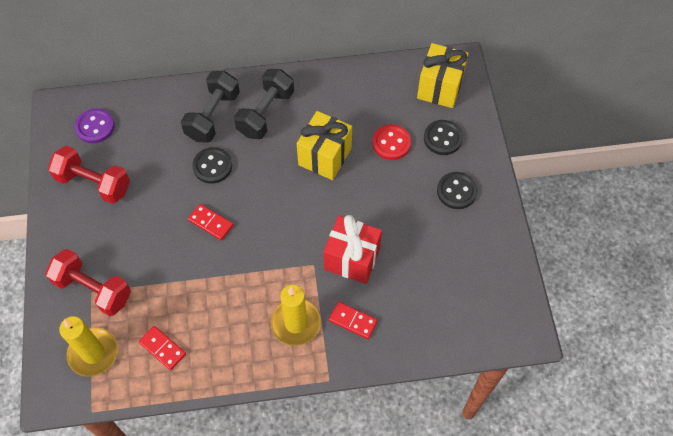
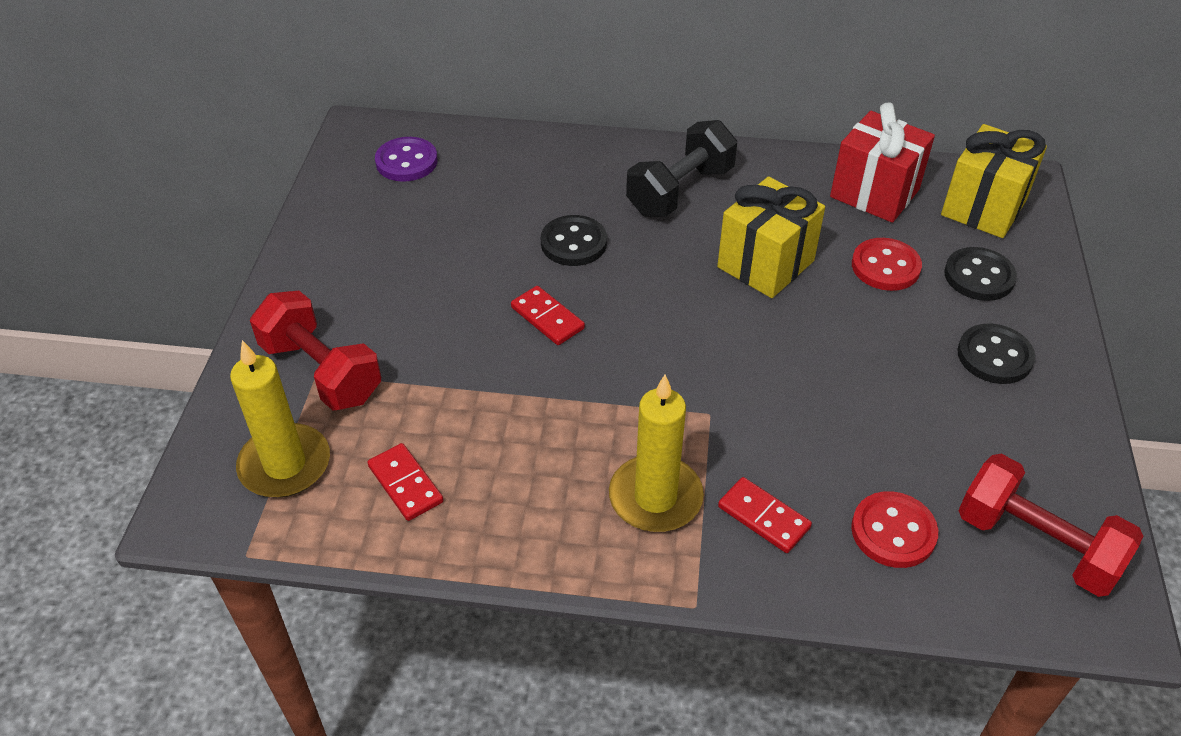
camera: 15 degrees right, 15 degrees down
(94, 183) = (377, 230): red dumbbell -> red dumbbell (1036, 544)
(213, 116) = (594, 180): black dumbbell -> none
(352, 259) = (782, 419): red gift -> red gift (874, 193)
(418, 313) = (893, 532): none -> red button

